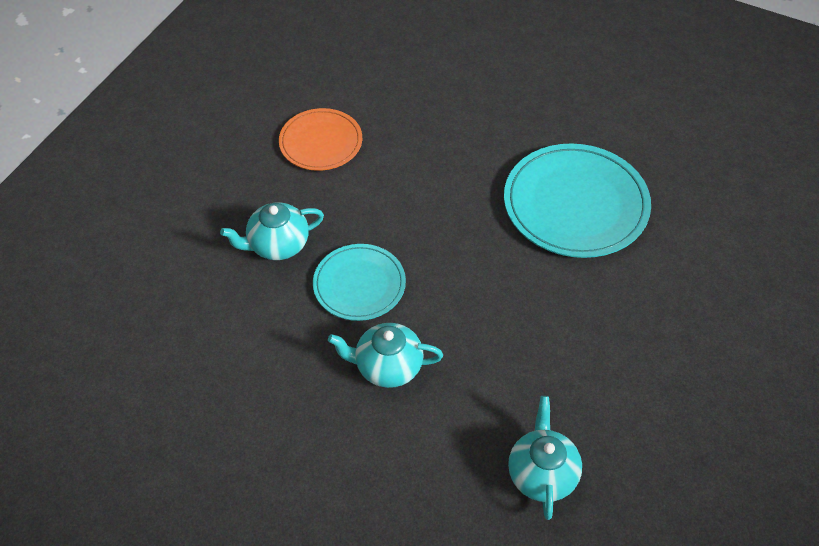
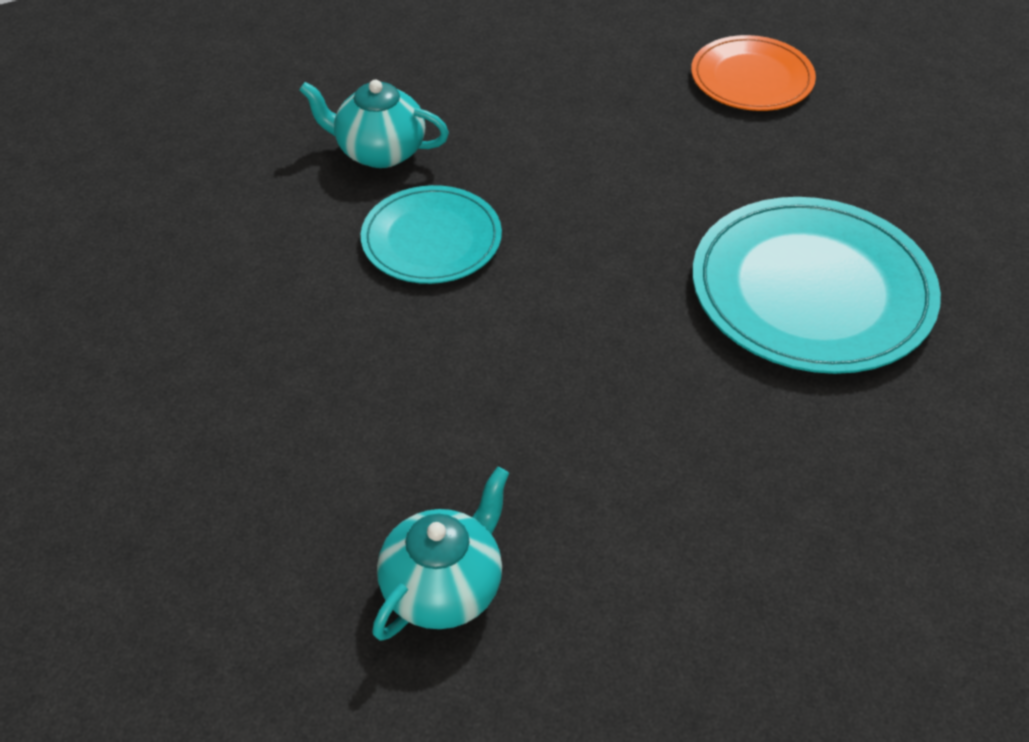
camera: 35 degrees right, 5 degrees down
(321, 142) = (537, 71): orange plate -> orange plate (752, 78)
(387, 366) = (374, 346): turquoise teapot -> none

